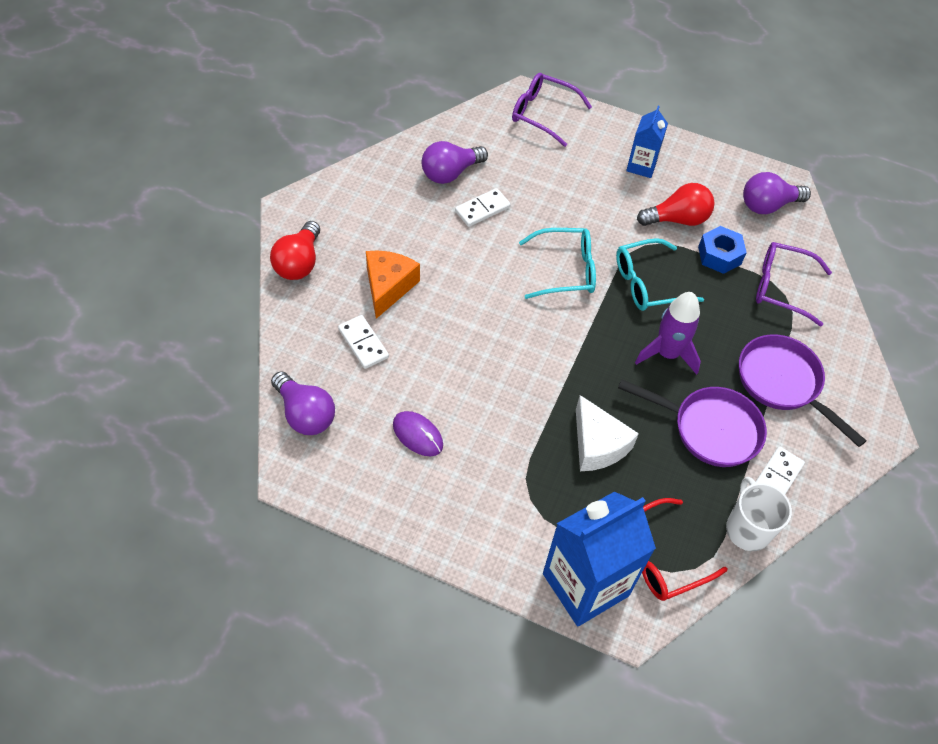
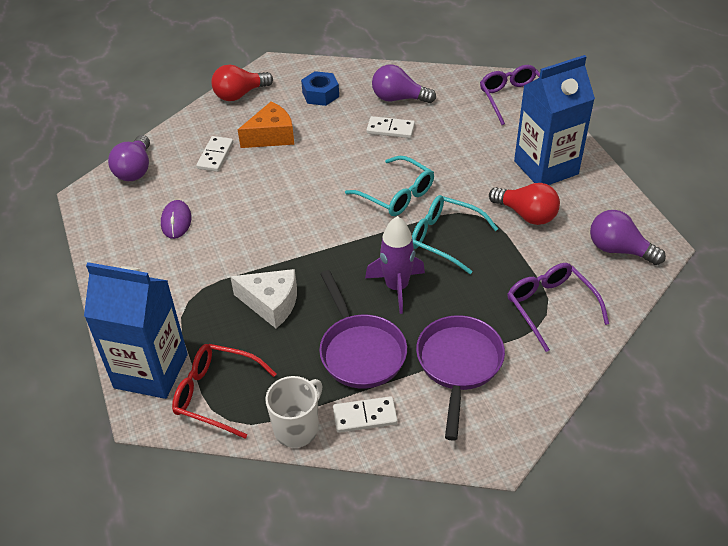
camera: 50 degrees right, 10 degrees down
(597, 445) = (271, 304): white cheese -> white cheese turned 90 degrees counterclockwise
(641, 166) = (546, 167): blue carton -> blue carton, size x1.87
(719, 255) = (527, 256): blue nut -> blue nut (320, 94)

